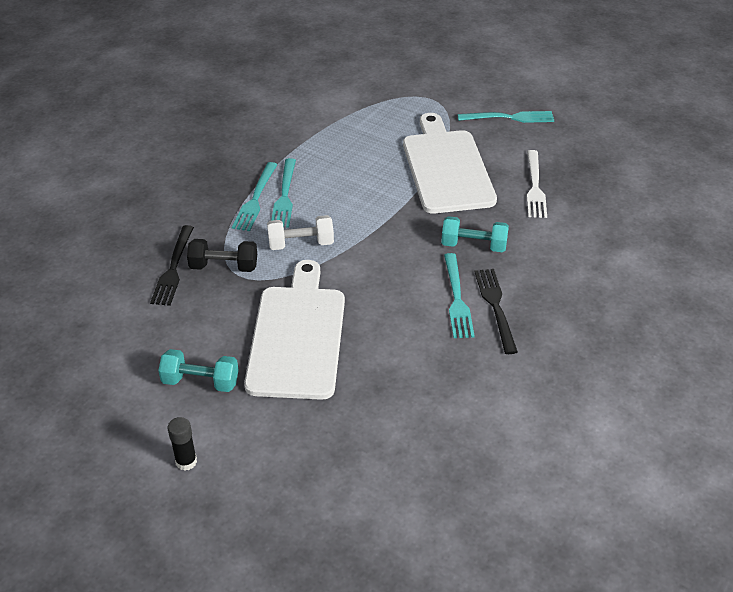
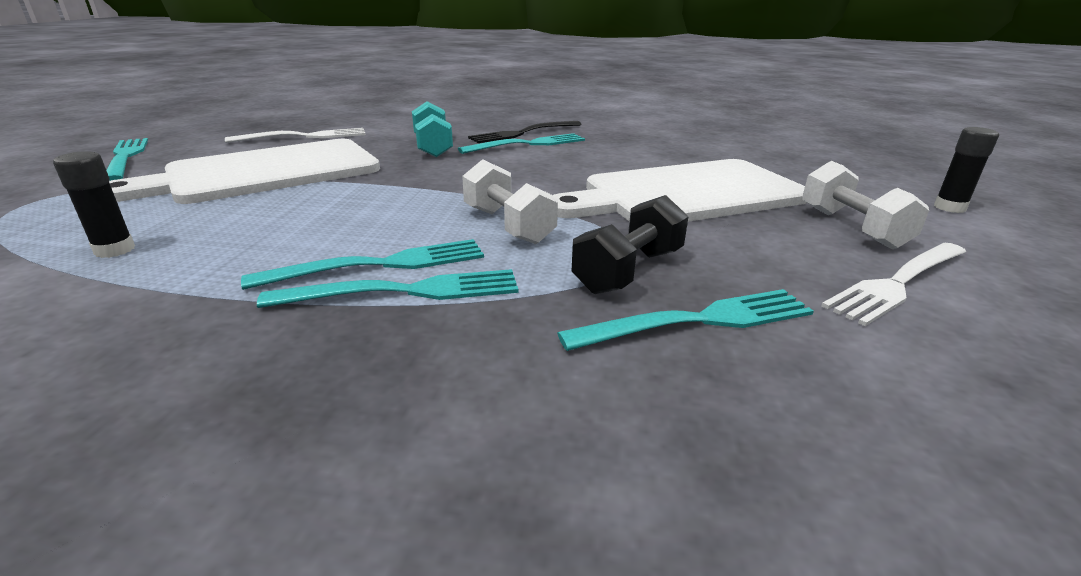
camera: 115 degrees left, 15 degrees down
(144, 350) = (897, 283): none -> white fork
(173, 269) = (699, 320): black fork -> turquoise fork
(200, 382) = (852, 228): turquoise dumbbell -> white dumbbell
(224, 266) = (628, 271): black dumbbell -> black dumbbell turned 60 degrees clockwise
(351, 129) = (115, 250): none -> black glue stick

